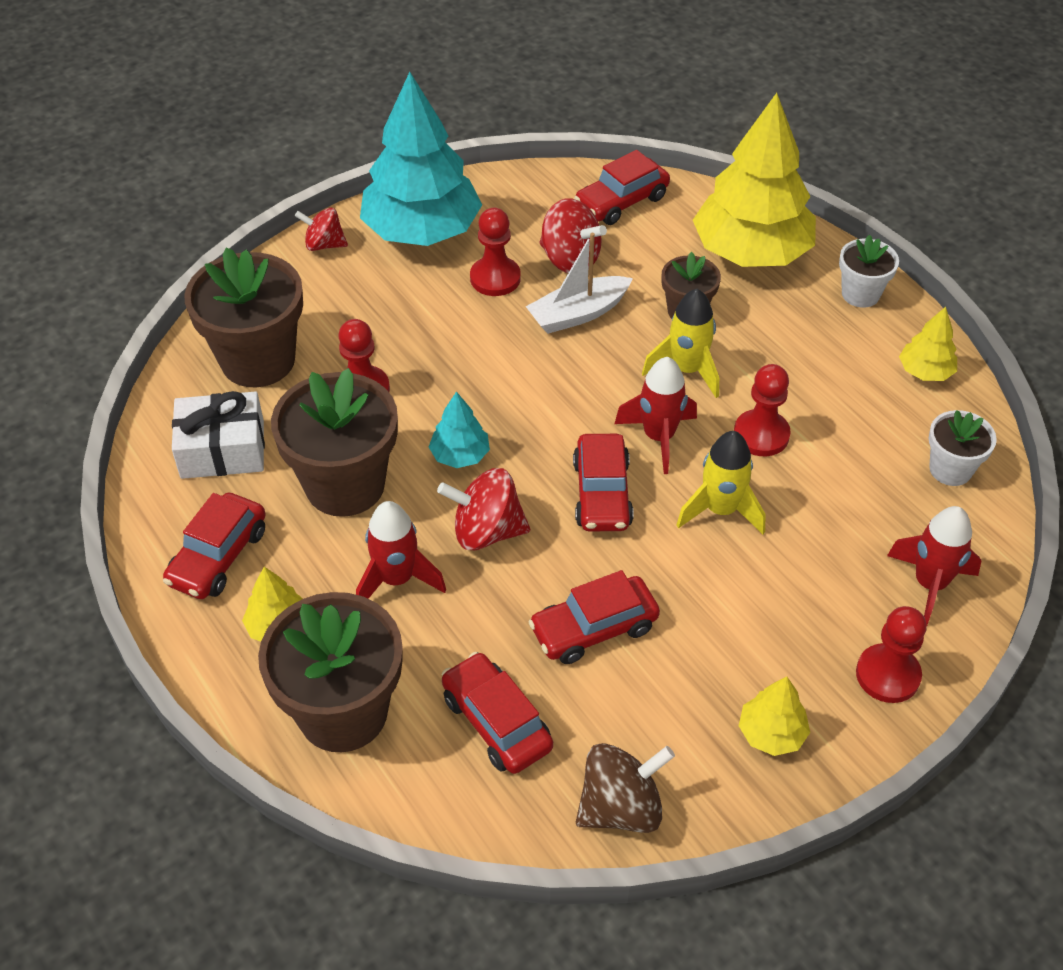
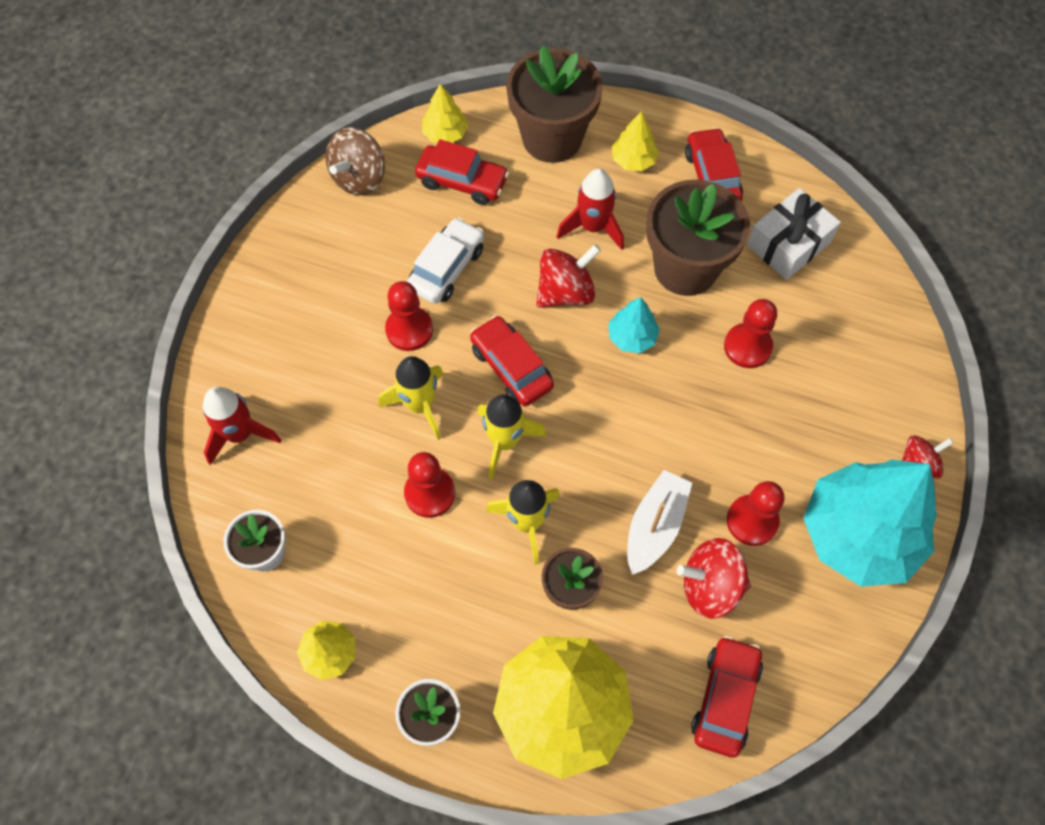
camera: 145 degrees right, 15 degrees up
(258, 360) = (843, 324): brown flower pot -> none
(594, 629) = (446, 268): red car -> white car
(658, 437) = (505, 441): red rocket -> yellow rocket
(771, 733) = (296, 267): yellow tree -> yellow tree (445, 134)
(887, 675) = (240, 347): red pawn -> red pawn (409, 330)

